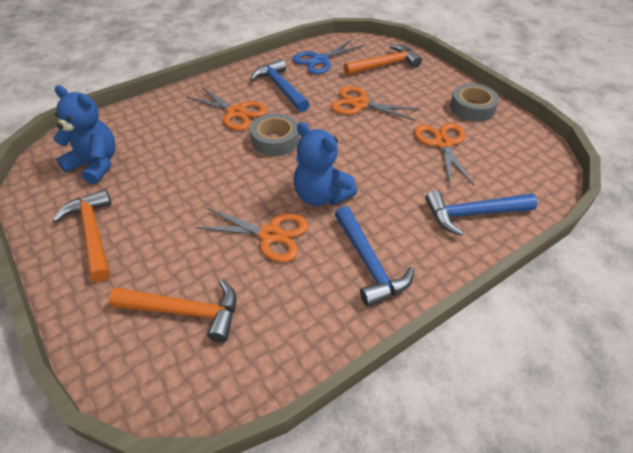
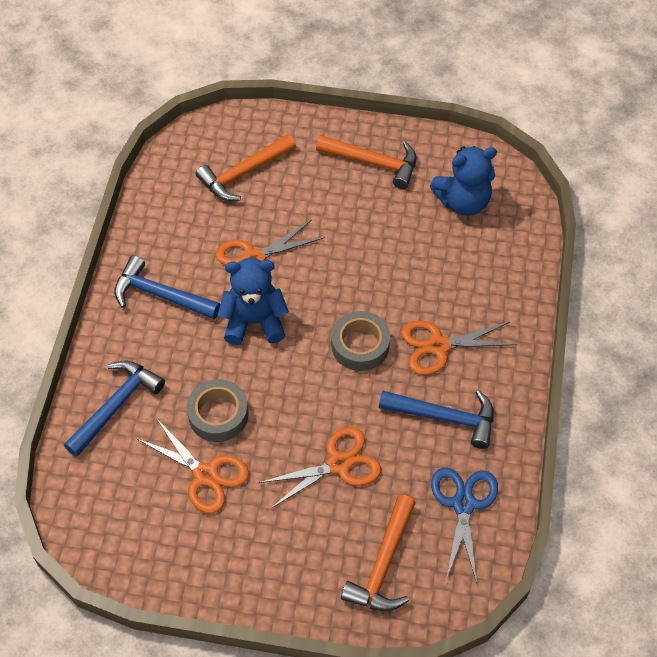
camera: 135 degrees right, 10 degrees up
(472, 108) = (218, 565): grey tape -> grey tape (218, 414)

